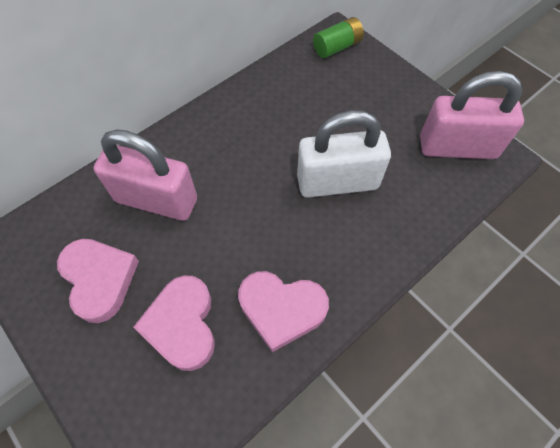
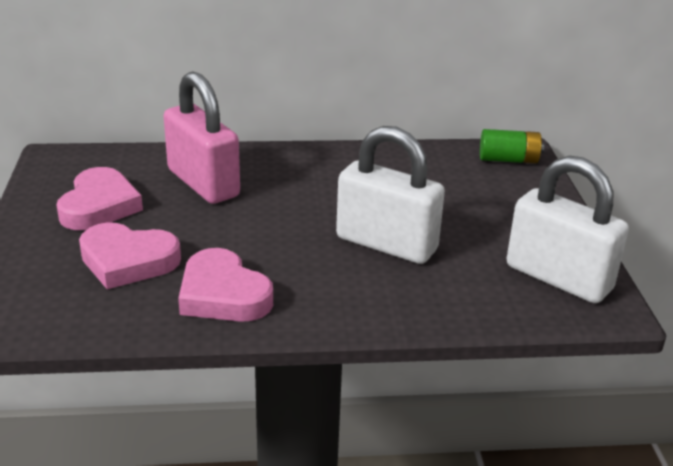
camera: 35 degrees right, 30 degrees down
(182, 324) = (128, 261): pink heart -> pink heart turned 105 degrees counterclockwise
(457, 147) = (558, 278): pink padlock -> white padlock

